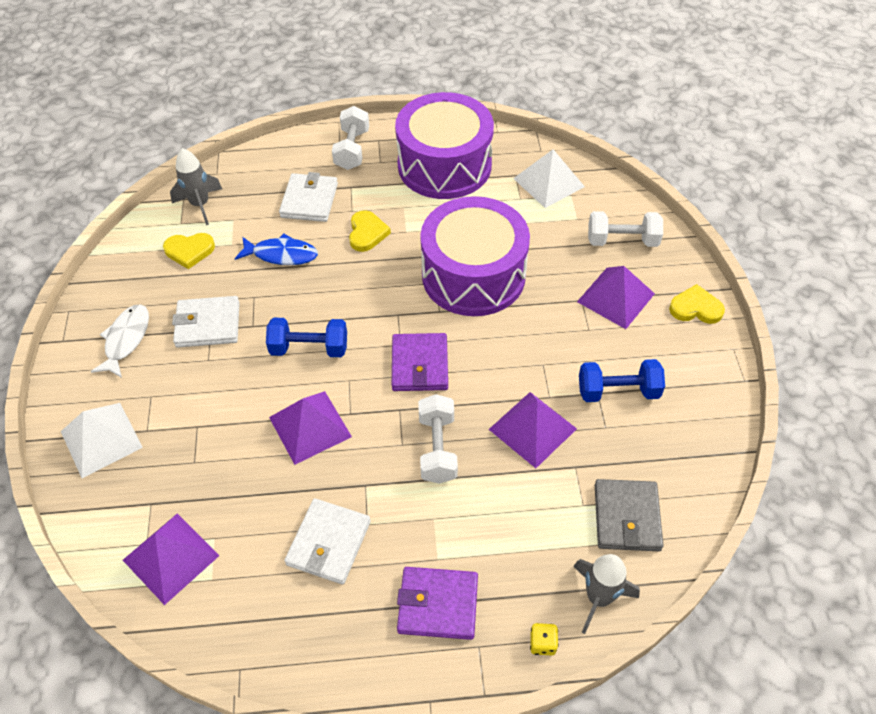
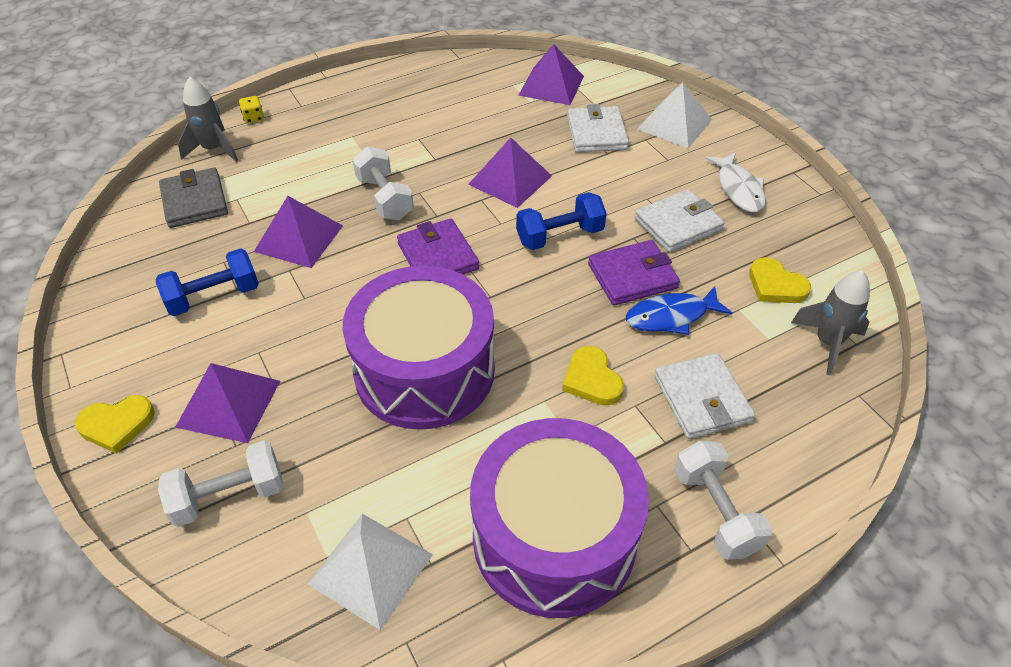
camera: 155 degrees right, 5 degrees down
(189, 251) = (775, 285): yellow heart -> yellow heart turned 105 degrees counterclockwise
(328, 543) = (441, 121): white wallet -> white wallet (596, 133)
(438, 604) = (340, 115): purple wallet -> purple wallet (632, 276)

